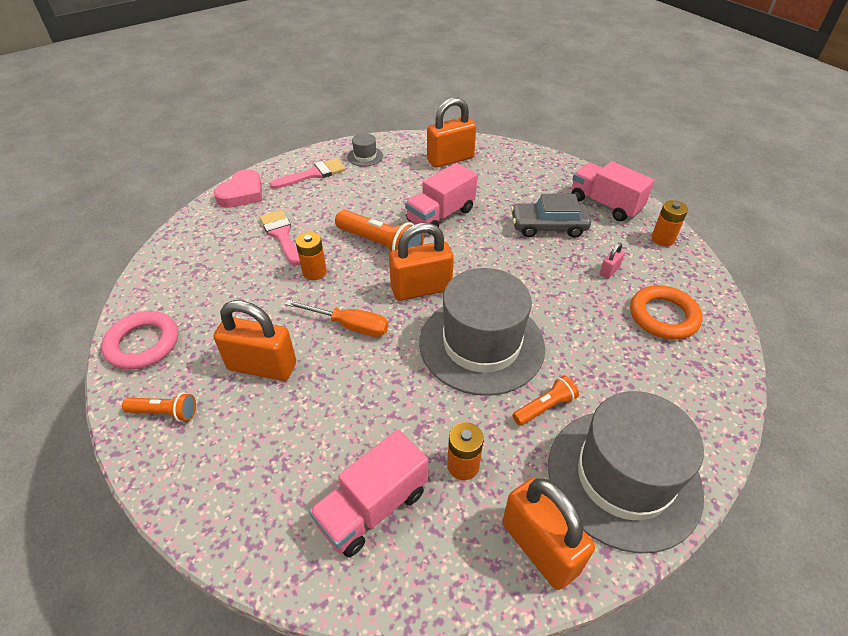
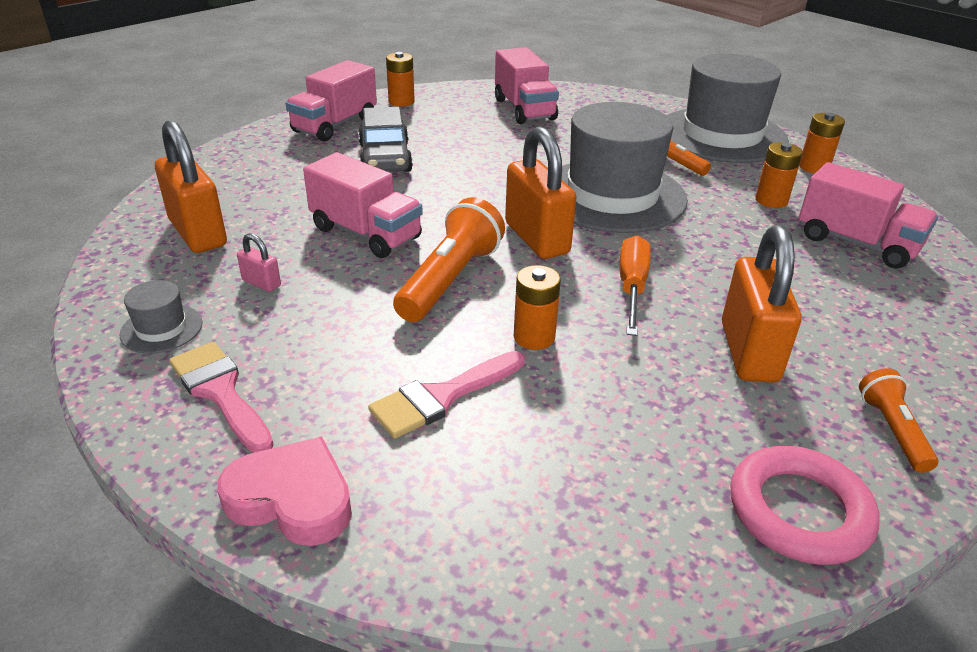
camera: 100 degrees left, 10 degrees down
(540, 547) = (814, 167): orange padlock -> orange battery
(609, 271) = (463, 129): pink padlock -> pink padlock (261, 283)
(663, 316) = (524, 109): orange ring -> pink truck

